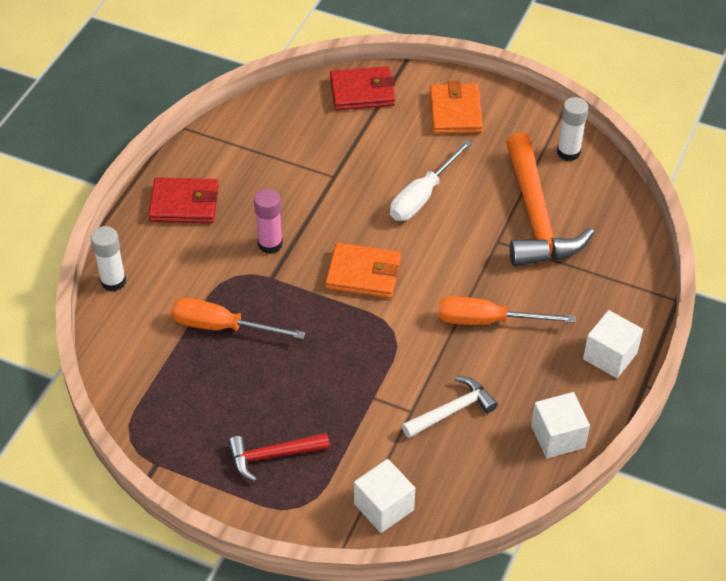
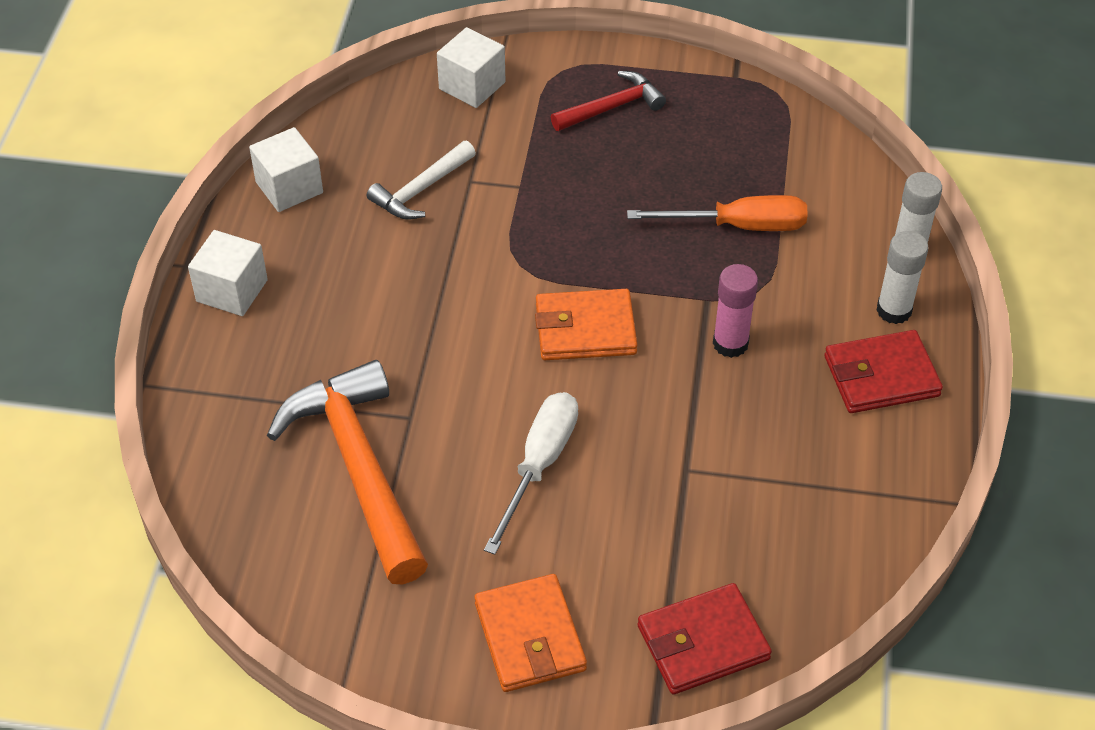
camera: 165 degrees right, 0 degrees up
(487, 321) = (400, 302): orange screwdriver -> none
(568, 152) = (323, 598): white glue stick -> white glue stick (894, 310)

